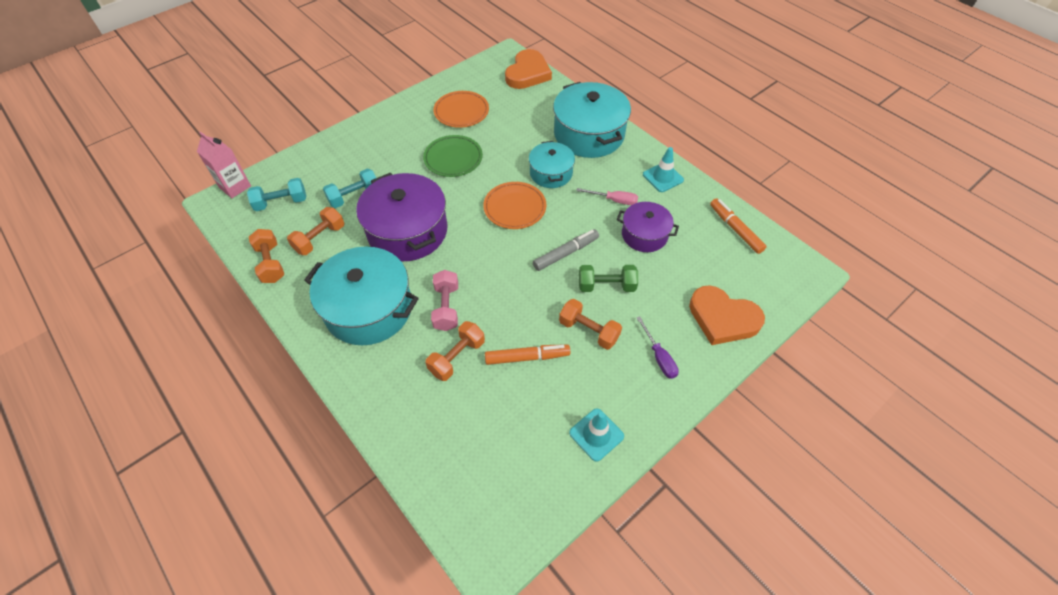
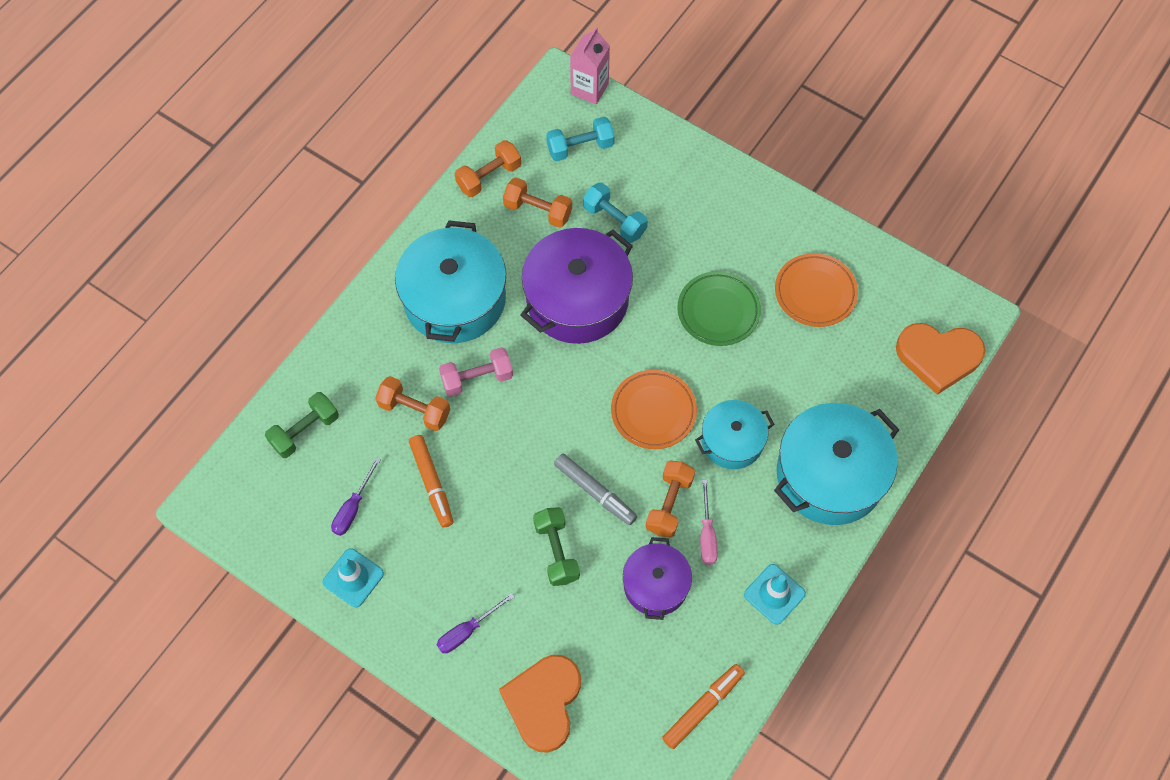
camera: 75 degrees right, 10 degrees up
(281, 202) = (580, 147): turquoise dumbbell -> turquoise dumbbell turned 75 degrees counterclockwise
(444, 450) = (305, 431): none -> green dumbbell
(531, 422) = (353, 508): none -> purple screwdriver
(588, 331) = (484, 543): orange dumbbell -> orange dumbbell (669, 504)

